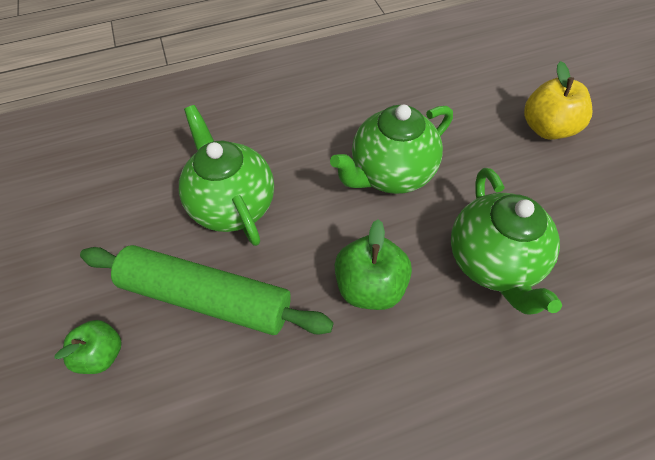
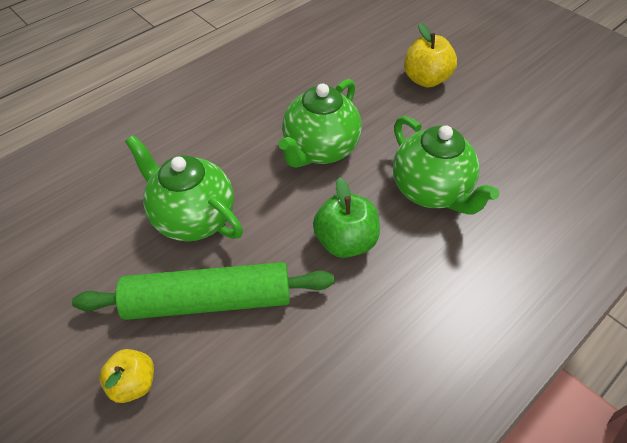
camera: 25 degrees left, 5 degrees down
(102, 353) = (134, 383): green apple -> yellow apple

